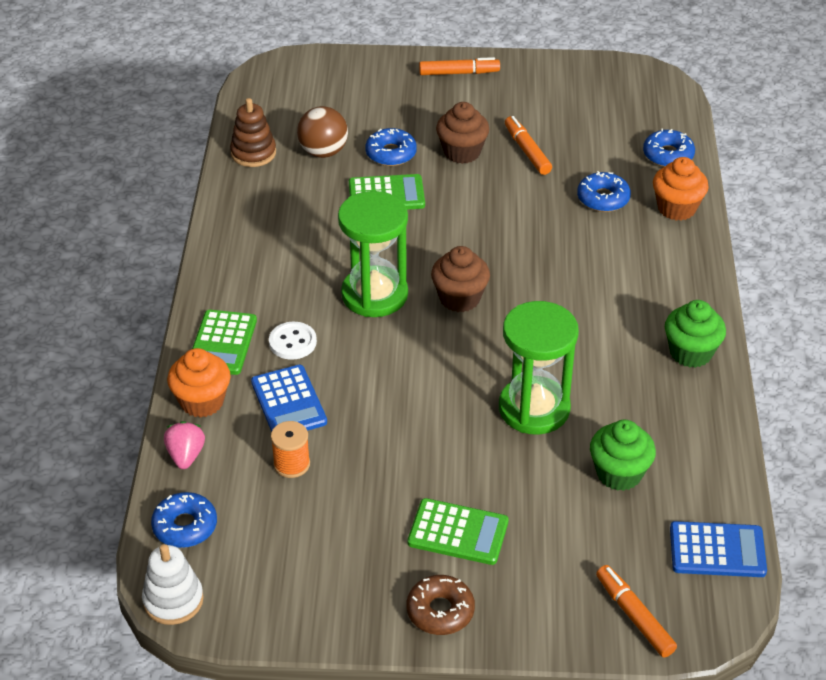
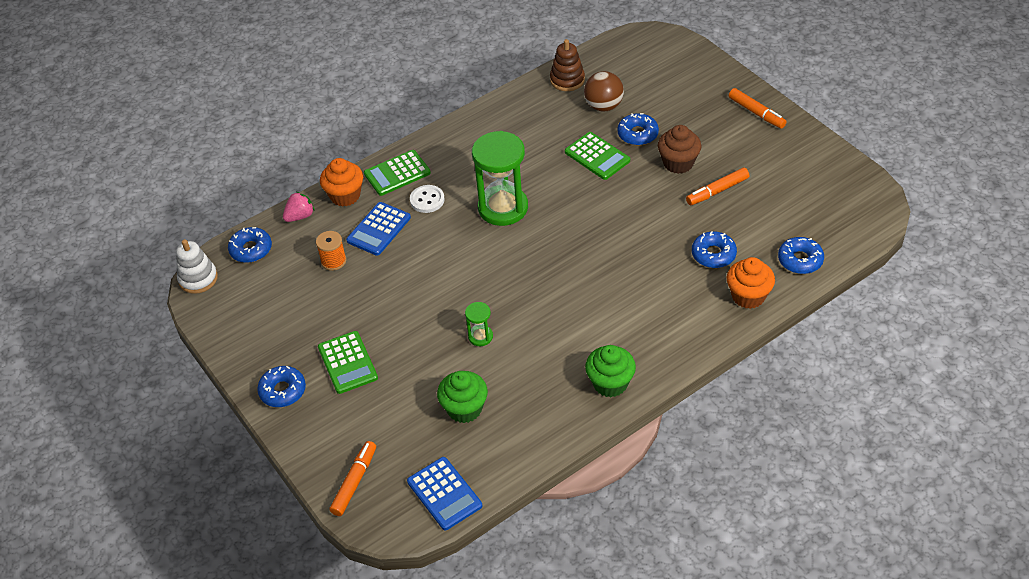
camera: 55 degrees right, 5 degrees up
(440, 611) = (283, 391): brown donut -> blue donut
(459, 298) = (540, 245): brown cupcake -> none
(527, 151) = (717, 191): orange marker -> orange marker turned 150 degrees counterclockwise
(534, 408) = (480, 336): green hourglass -> green hourglass, size x0.46

